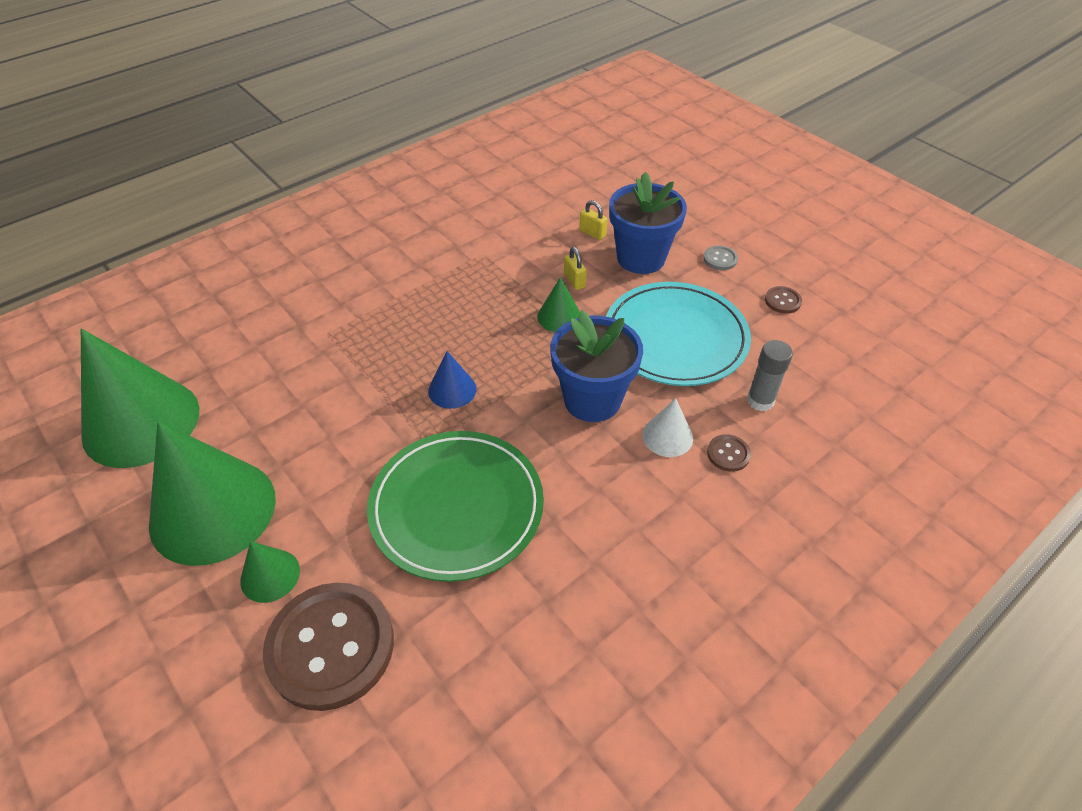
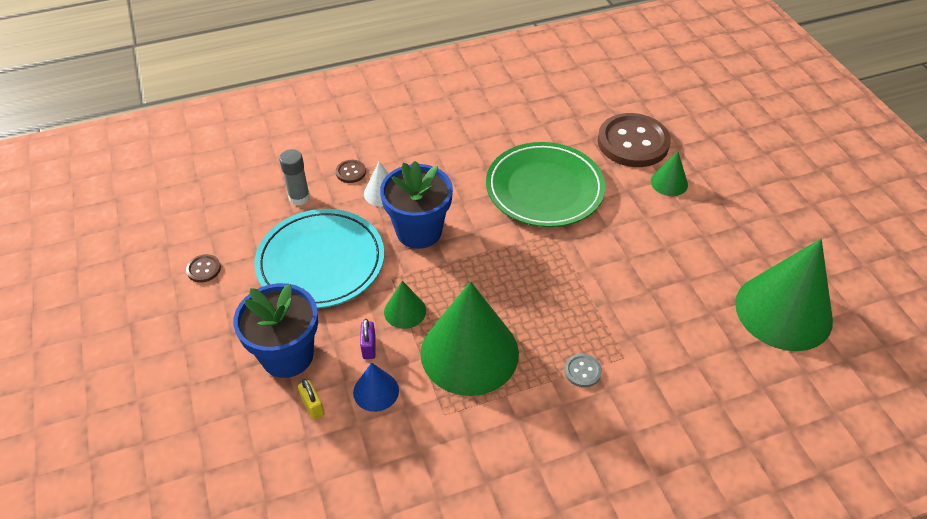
camera: 160 degrees left, 0 degrees up
(213, 510) = (711, 229): green cone -> green cone (469, 352)
(452, 390) = (523, 269): blue cone -> blue cone (376, 391)
(574, 281) = (369, 347): yellow padlock -> purple padlock
(720, 259) = (214, 330): grey button -> grey button (582, 371)

